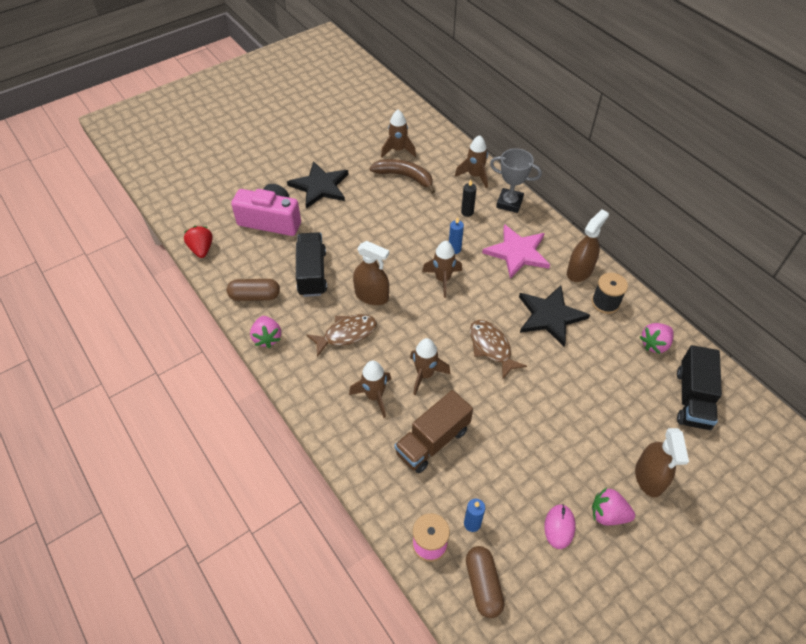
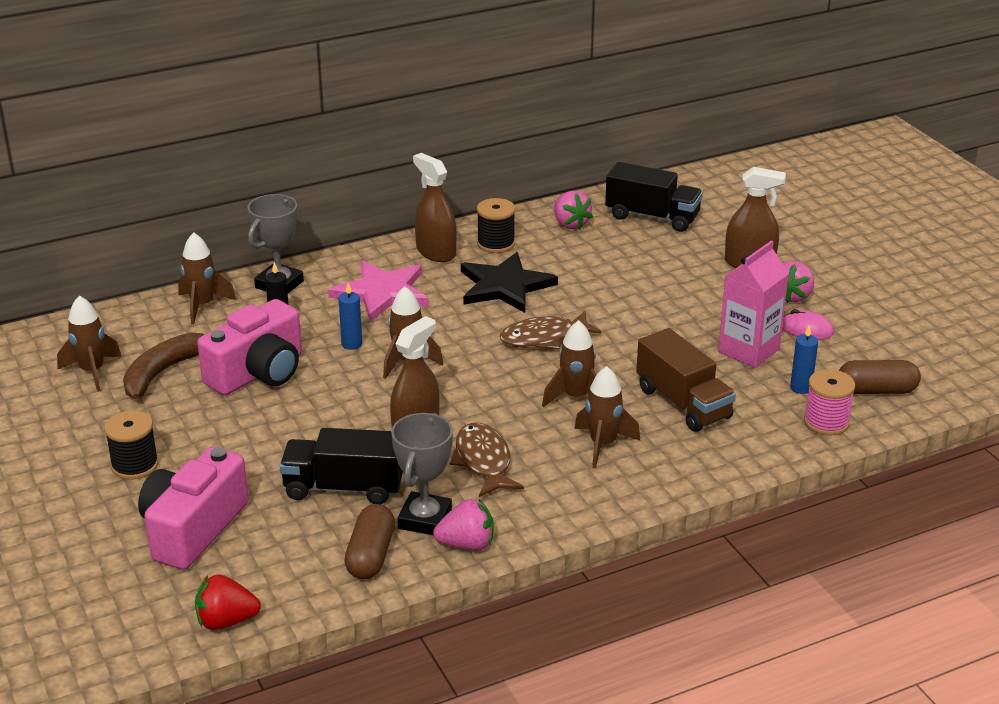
camera: 80 degrees left, 20 degrees down
(288, 314) = (424, 519): none -> grey trophy
(320, 186) = (135, 465): black star -> black spool
(413, 214) = (258, 372): none -> pink camera
(514, 483) = (748, 350): none -> pink carton

